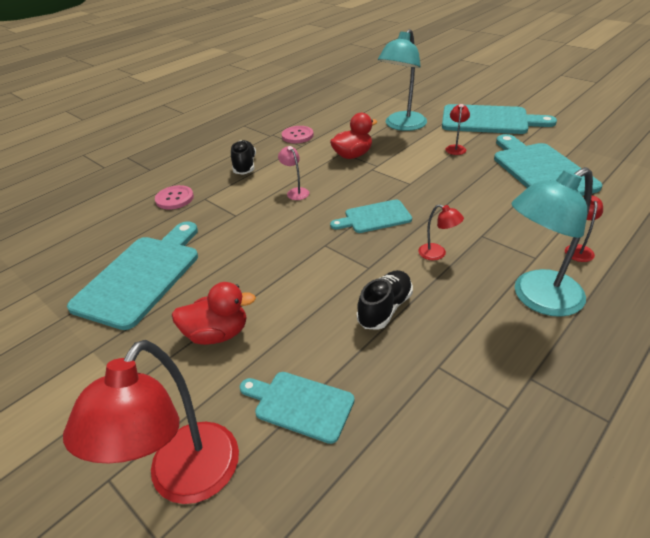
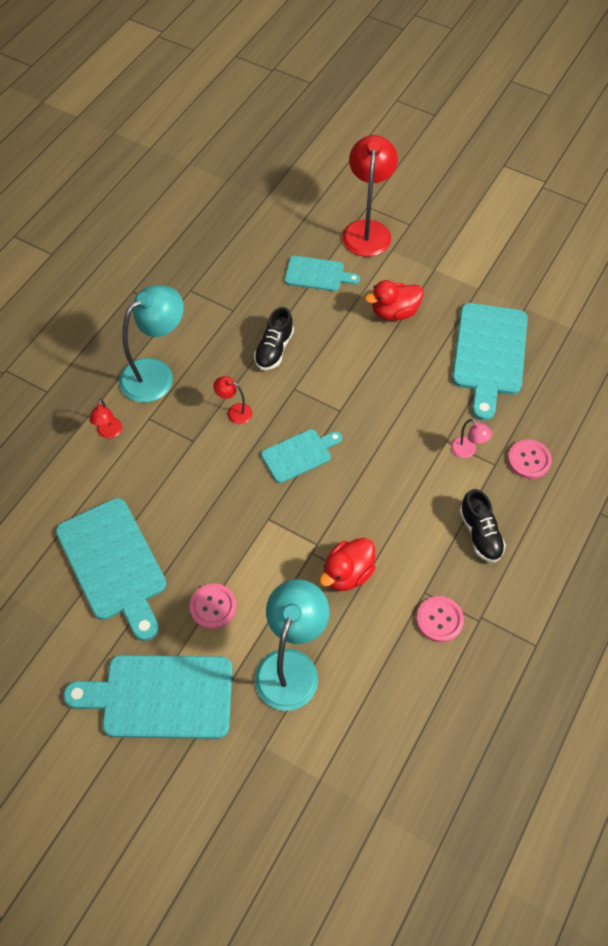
camera: 165 degrees right, 20 degrees up
(295, 192) = (396, 488): pink lamp -> pink lamp (467, 451)
(455, 148) = (213, 607): red lamp -> pink button

